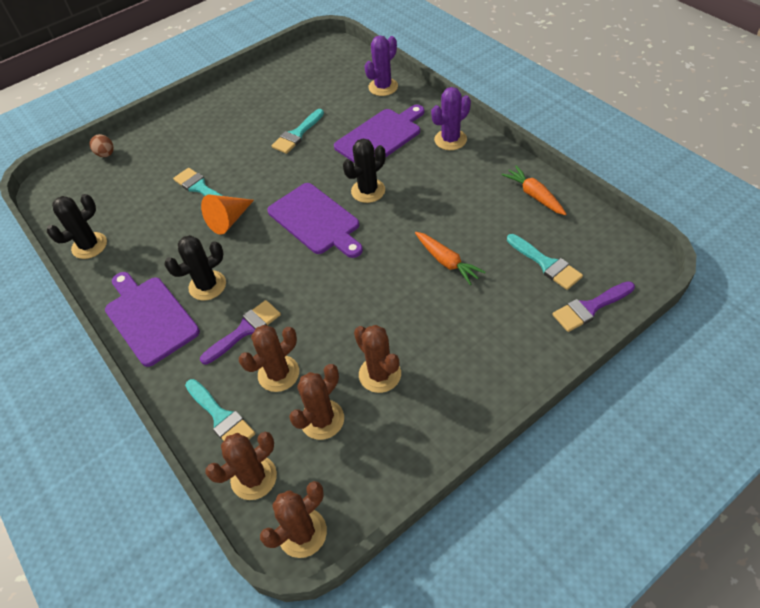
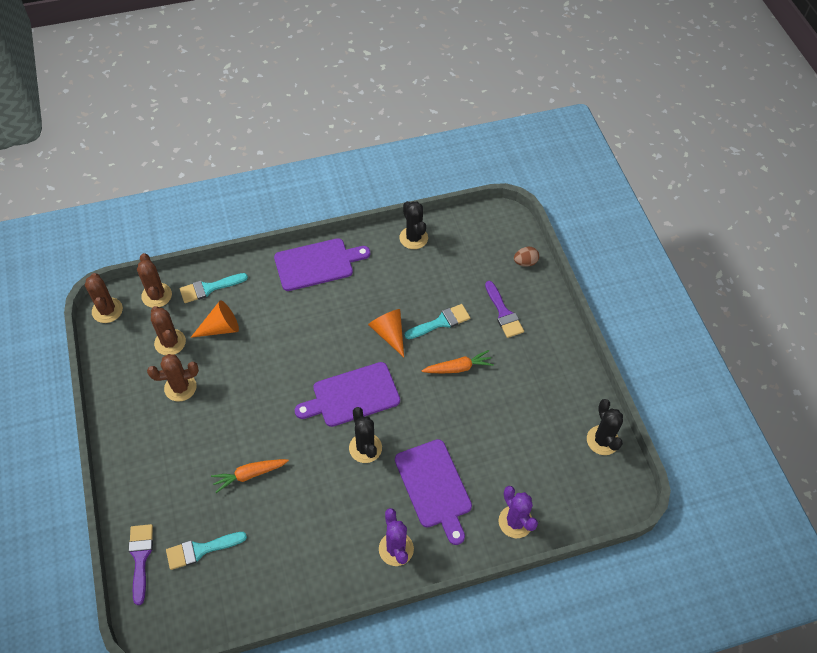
camera: 105 degrees right, 5 degrees up
(207, 286) = (326, 304): black cactus -> black cactus (602, 440)
(245, 330) = (270, 318): purple brush -> purple brush (503, 313)
(278, 373) = (220, 328): brown cactus -> orange cone
(297, 134) = (476, 416): turquoise brush -> none
(534, 195) = (280, 585): orange carrot -> orange carrot (458, 368)

